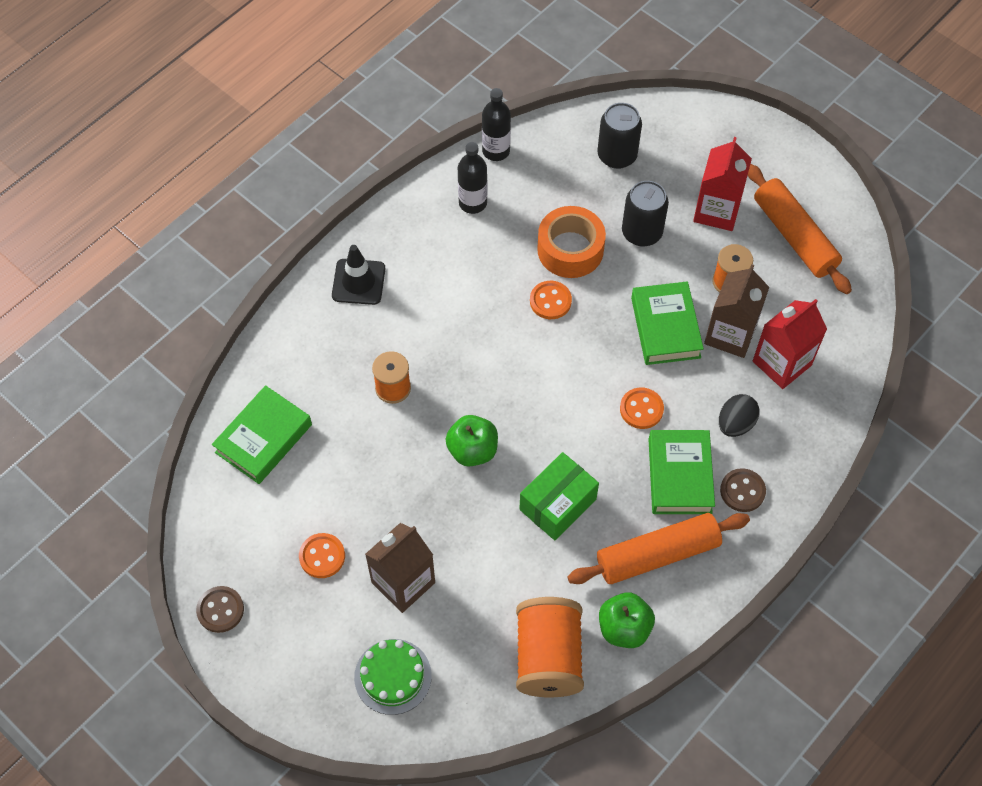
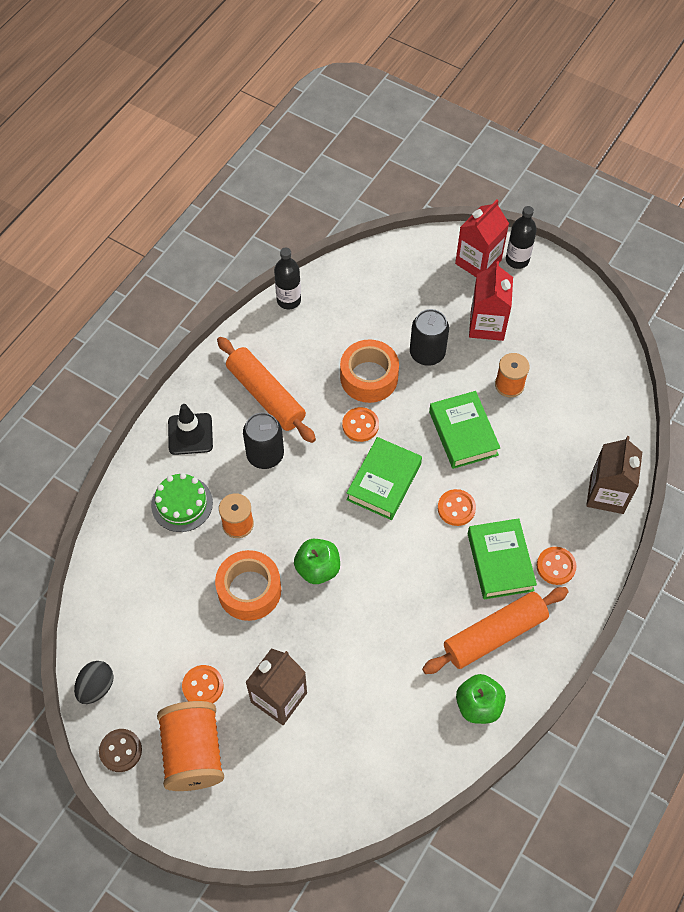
camera: 10 degrees left, 0 degrees up
(263, 438) = (131, 588): green book -> green book (384, 482)
(392, 461) = (249, 590): none -> orange tape
(393, 676) = (285, 784): green cake -> green cake (182, 504)
(472, 203) = (277, 349): black bottle -> black bottle (517, 260)
(548, 657) = (418, 742): orange spool -> orange spool (193, 752)
(557, 504) = (400, 604): green box -> none
(617, 155) = (393, 289): black can -> black can (265, 455)
(730, 334) = (519, 430): brown carton -> brown carton (607, 494)
(735, 424) = (538, 508): black egg -> black egg (96, 687)
(742, 491) = (556, 566): brown button -> orange button
(782, 363) = (567, 449): red carton -> red carton (478, 262)
(794, 236) = (556, 337): orange rolling pin -> orange rolling pin (265, 395)

